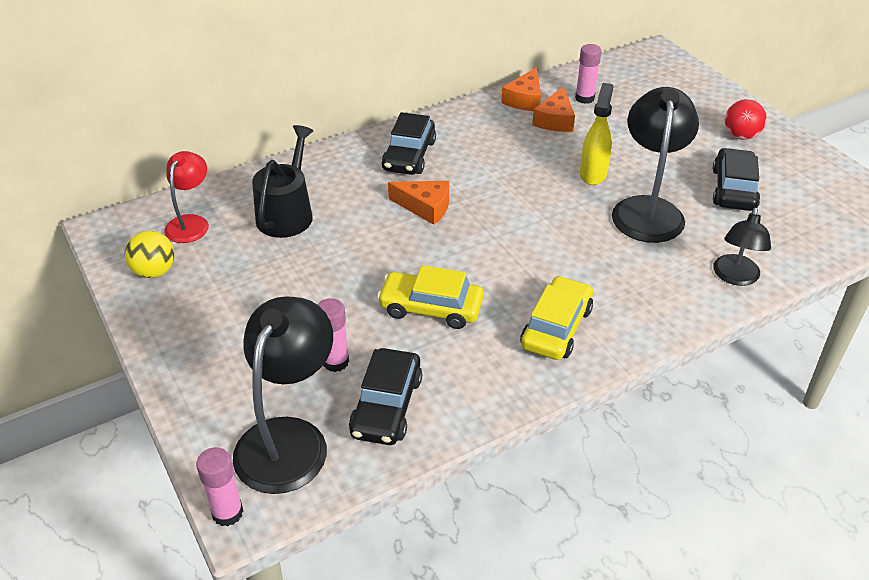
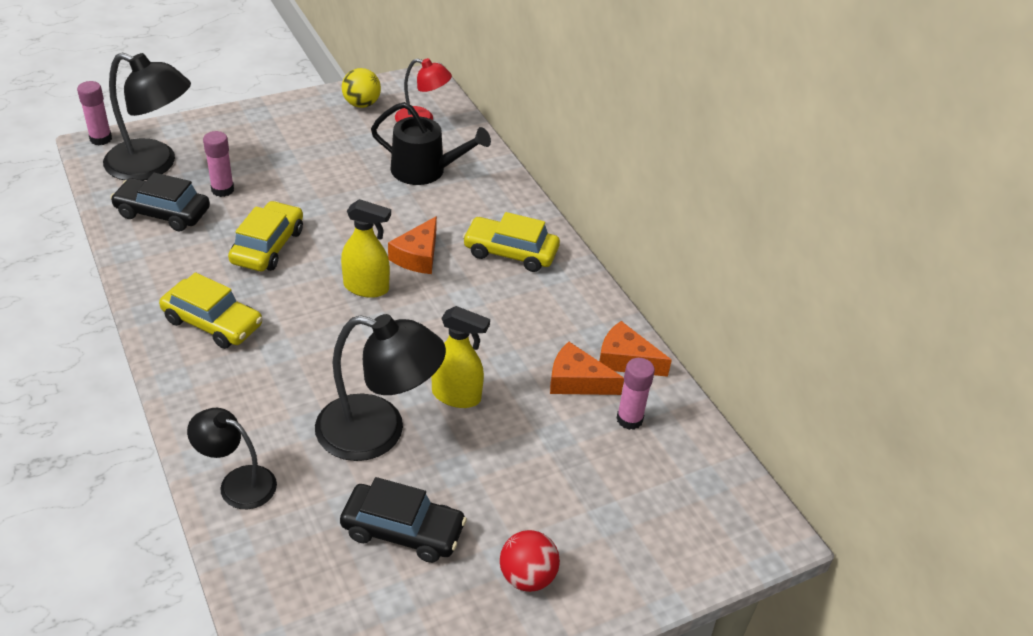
camera: 90 degrees right, 0 degrees up
(409, 155) = (510, 252): black car -> yellow car
(478, 233) = (366, 287): none -> yellow spray bottle

